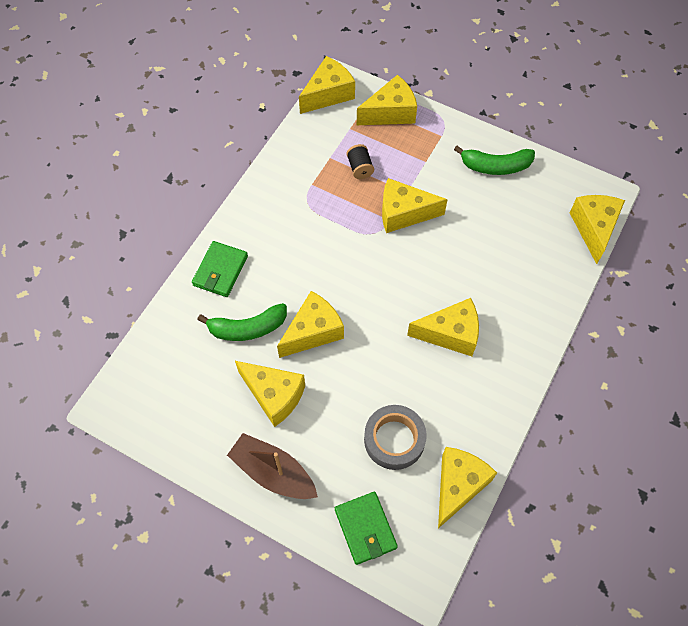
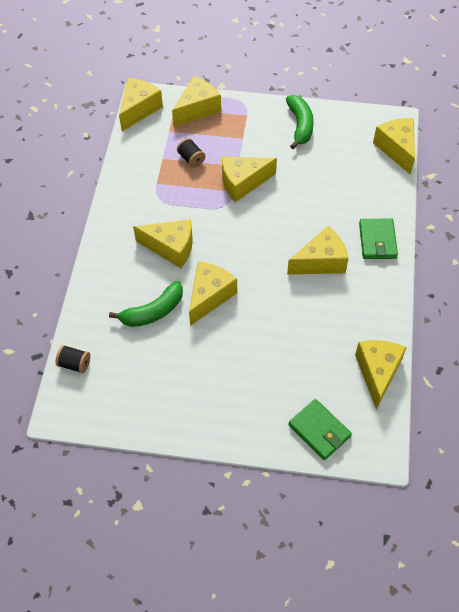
camera: 20 degrees left, 5 degrees down
(144, 358) = (75, 364): none -> black spool
(220, 271) = (109, 274): green wallet -> green wallet (377, 241)
(273, 472) = (225, 415): brown boat -> none
(274, 395) = (199, 356): yellow cheese -> yellow cheese (171, 248)
(394, 440) = (312, 356): grey tape -> none
(495, 166) = (300, 125): green banana -> green banana turned 75 degrees counterclockwise

